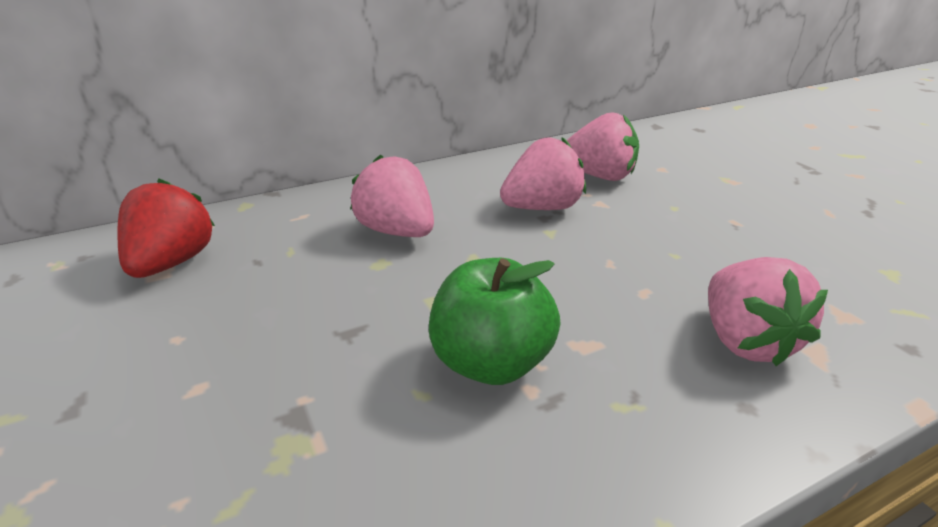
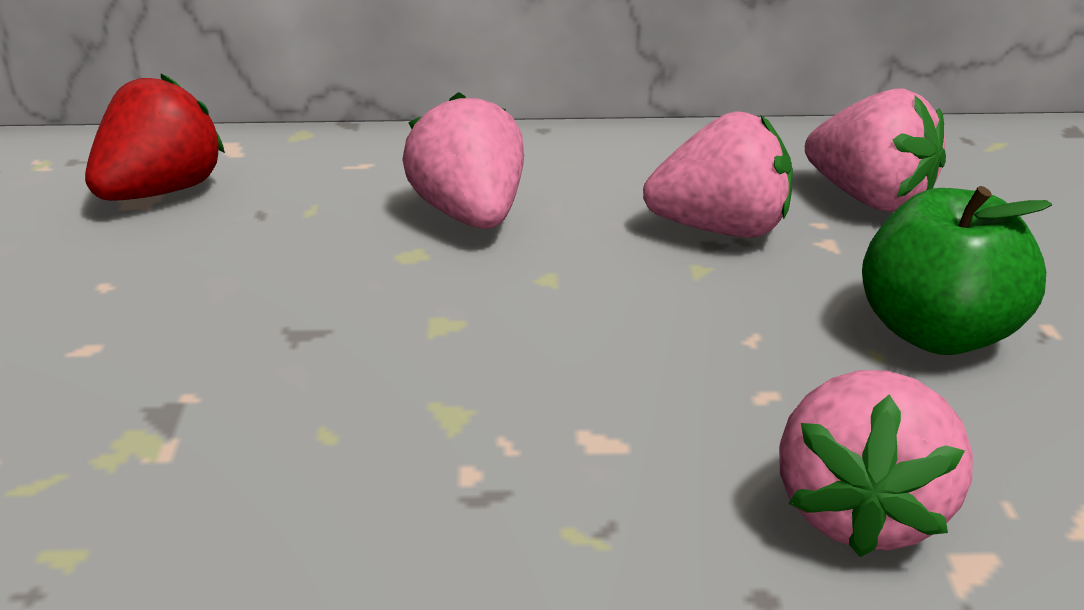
camera: 25 degrees right, 0 degrees up
(491, 363) = (446, 424): green apple -> green apple (937, 333)

